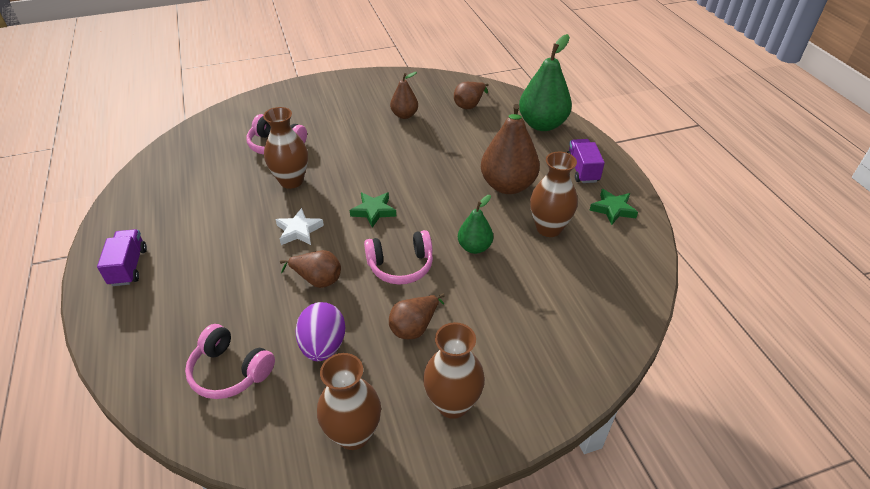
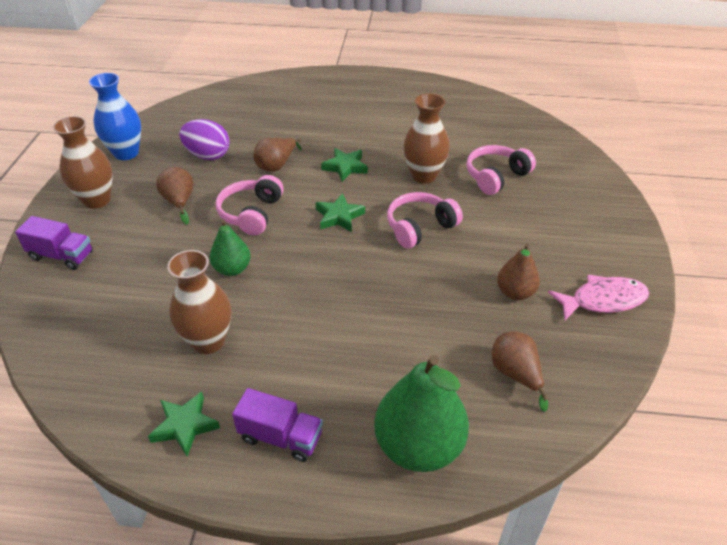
camera: 115 degrees right, 0 degrees up
(128, 267) = (364, 88): purple truck -> purple truck (62, 256)
(230, 371) = (226, 116): pink headphones -> pink headphones (420, 227)
(299, 230) = (345, 167): white star -> green star
(353, 434) = (126, 153): brown vase -> blue vase
(389, 86) = (603, 300): none -> pink fish
(507, 185) = (305, 337): brown pear -> none

